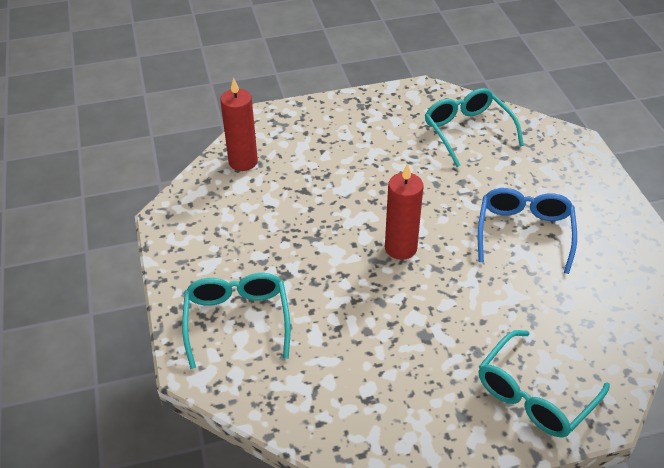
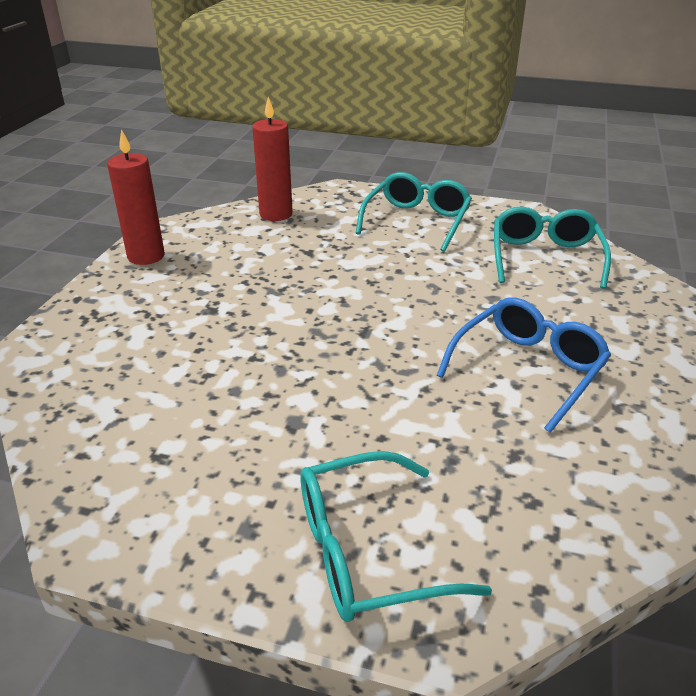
camera: 30 degrees right, 10 degrees down
(237, 321) = (118, 329): turquoise glasses -> turquoise glasses (416, 221)
(400, 248) = (357, 331): red candle -> red candle (146, 256)

